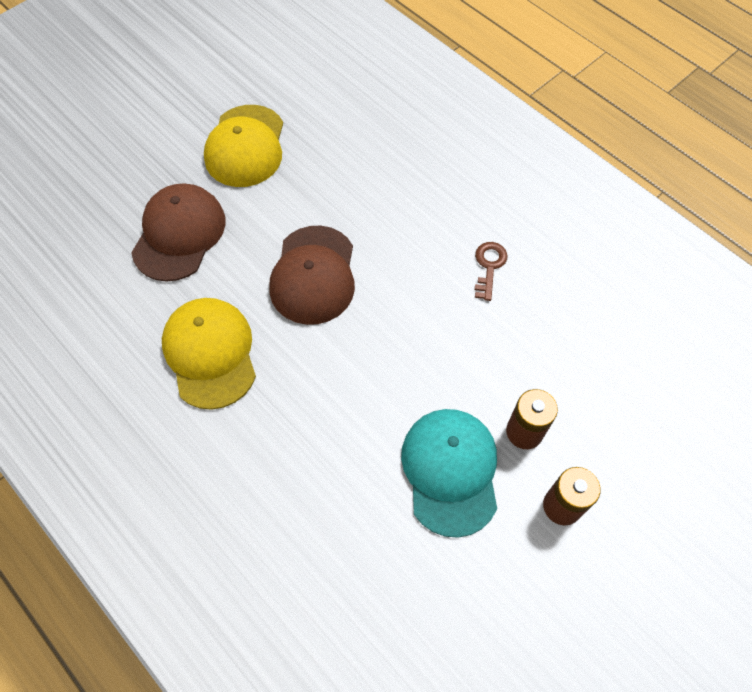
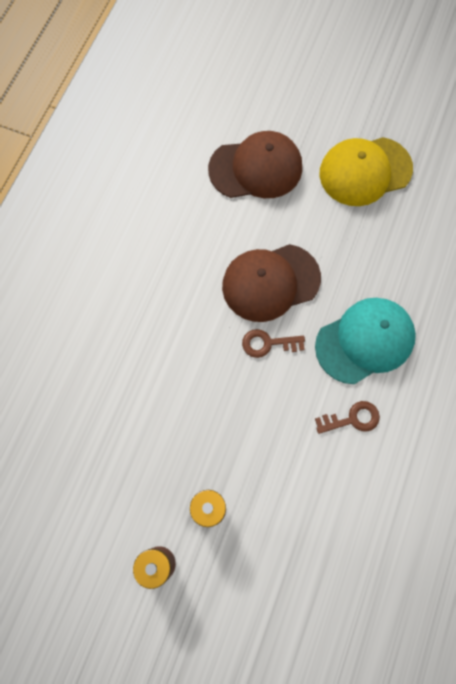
camera: 65 degrees right, 10 degrees up
(210, 353) = (167, 243): yellow cap -> none
(377, 305) = (268, 343): none -> brown key
(450, 471) = (150, 462): turquoise cap -> turquoise cap (365, 341)

